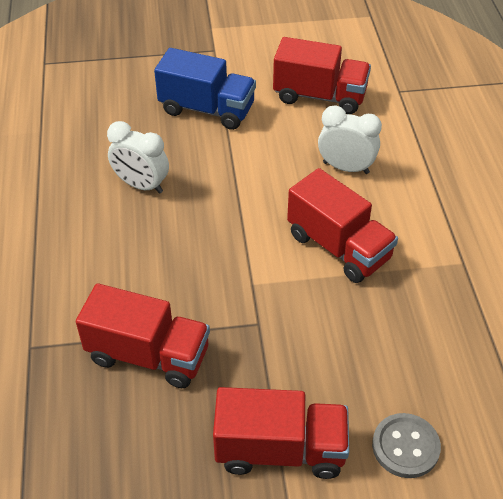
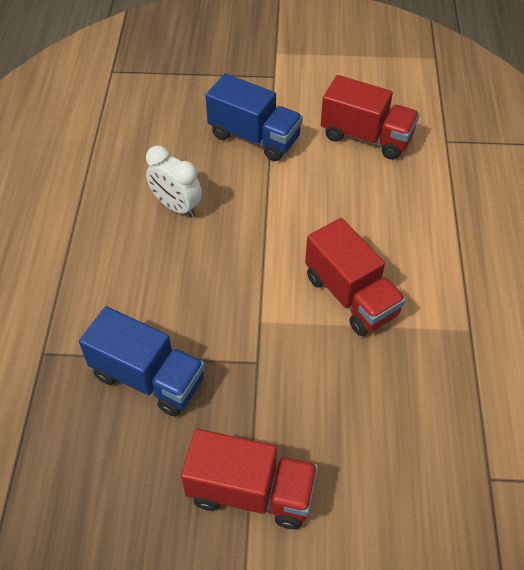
camera: 10 degrees right, 5 degrees up
(148, 355) = (148, 378): red truck -> blue truck
(346, 168) = (375, 215): white clock -> none
(405, 447) = (371, 509): grey button -> none

